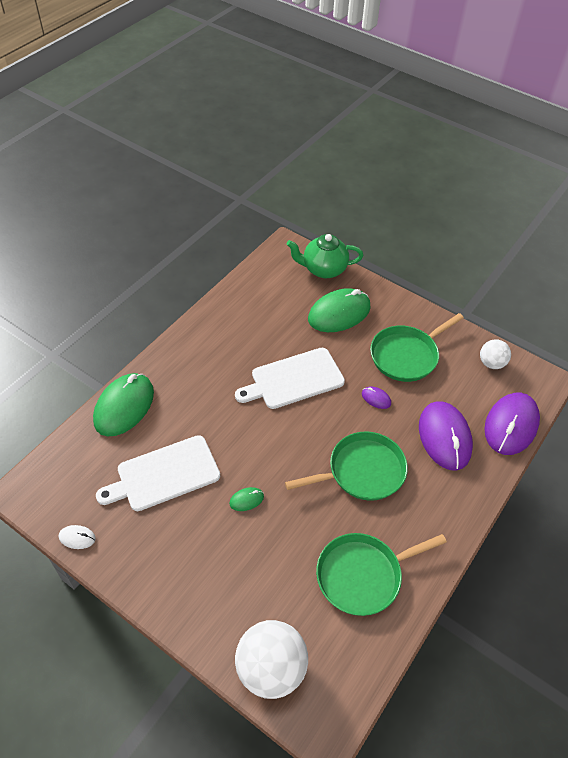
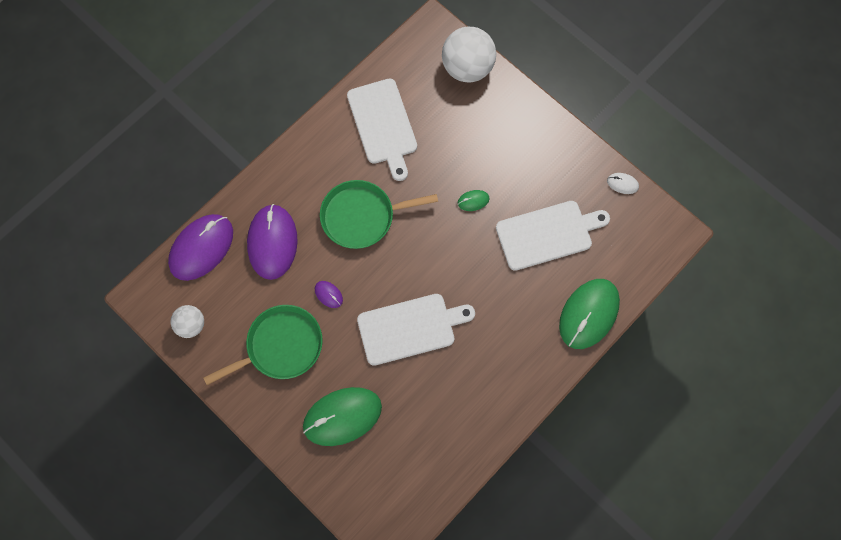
camera: 170 degrees left, 20 degrees up
(323, 269) = (347, 493): green teapot -> none
(362, 575) = (383, 125): green pan -> white cutting board

